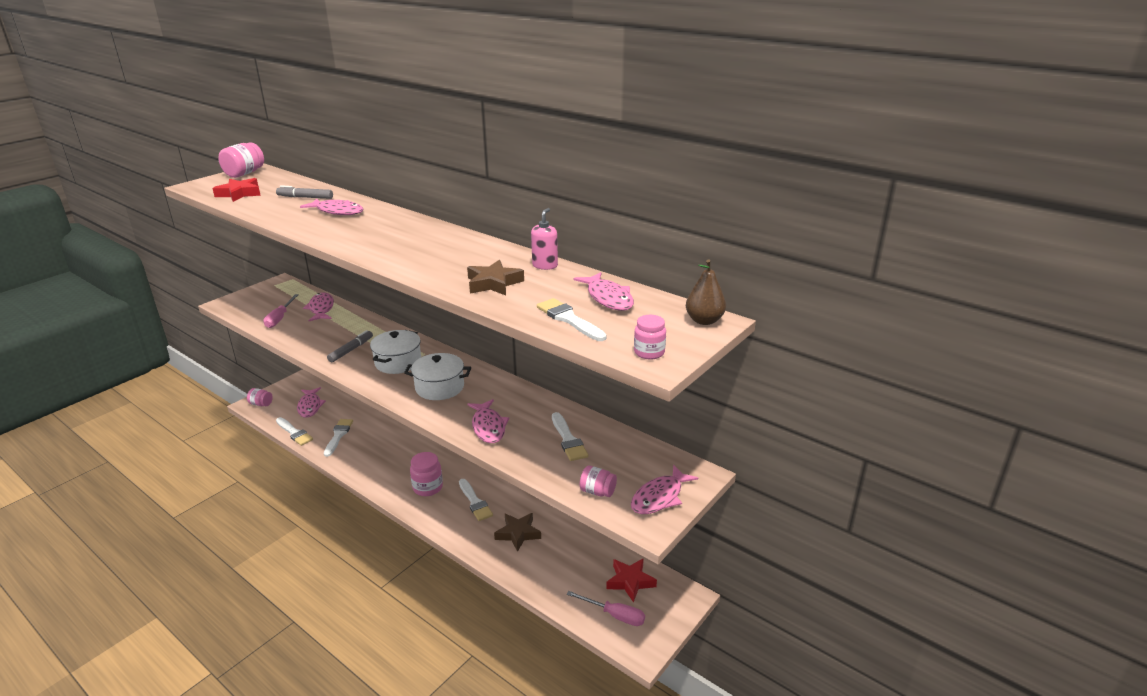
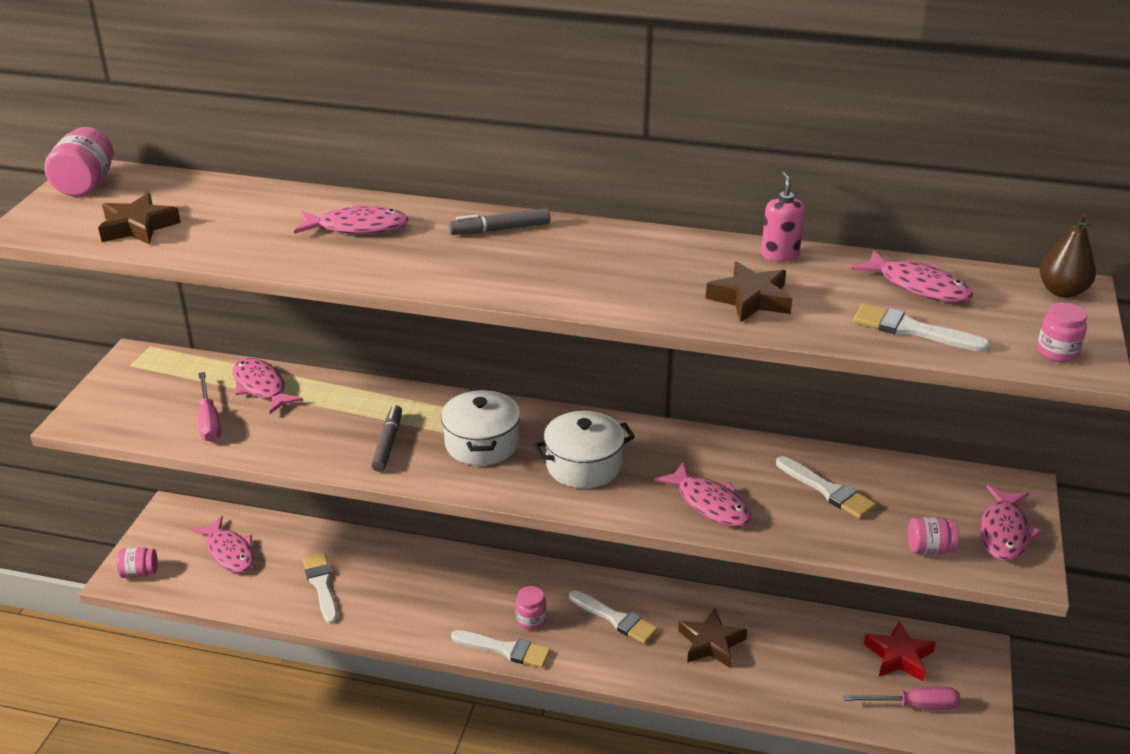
camera: 25 degrees left, 5 degrees up
(239, 194) = (138, 227): red star -> brown star
(294, 433) = (244, 602): white brush -> white brush (505, 649)
(305, 197) = (265, 212): grey marker -> grey marker (500, 229)
(428, 487) = (531, 620): pink jar -> pink jar, size x0.64

